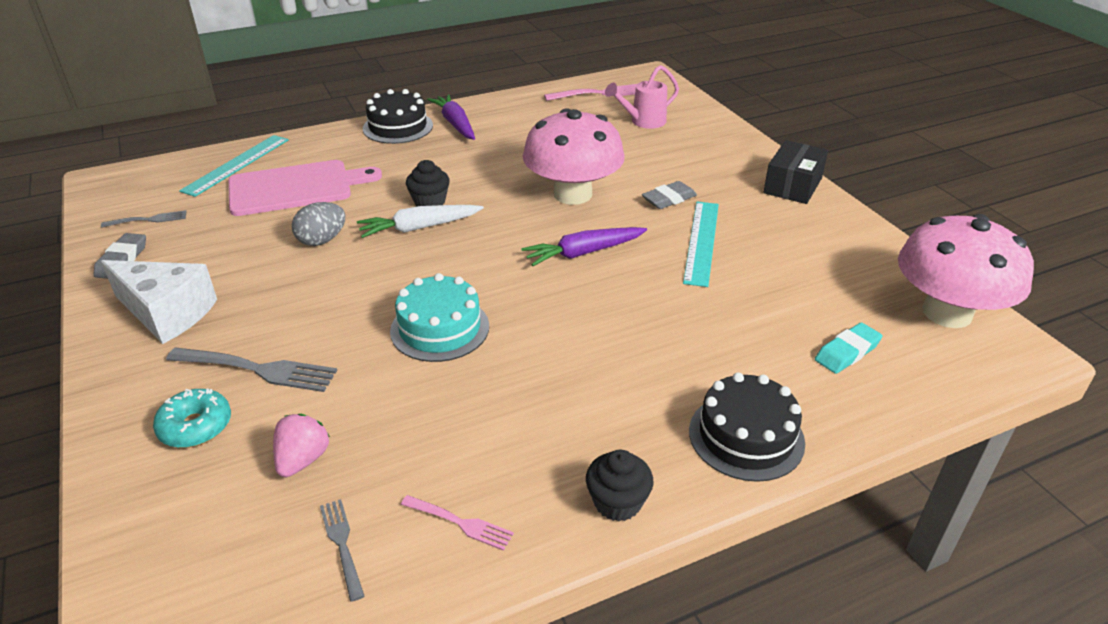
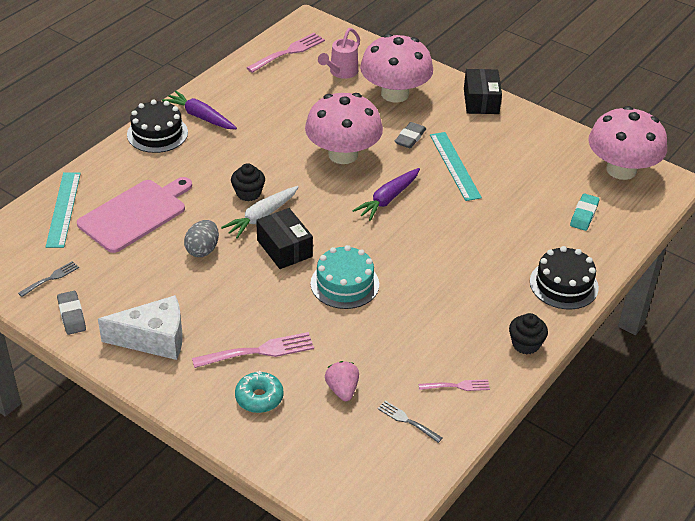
camera: 30 degrees left, 5 degrees up
(256, 369) = (258, 352): grey fork -> pink fork
(410, 267) = (284, 248): none -> black box
(688, 154) = (395, 94): none -> pink mushroom

